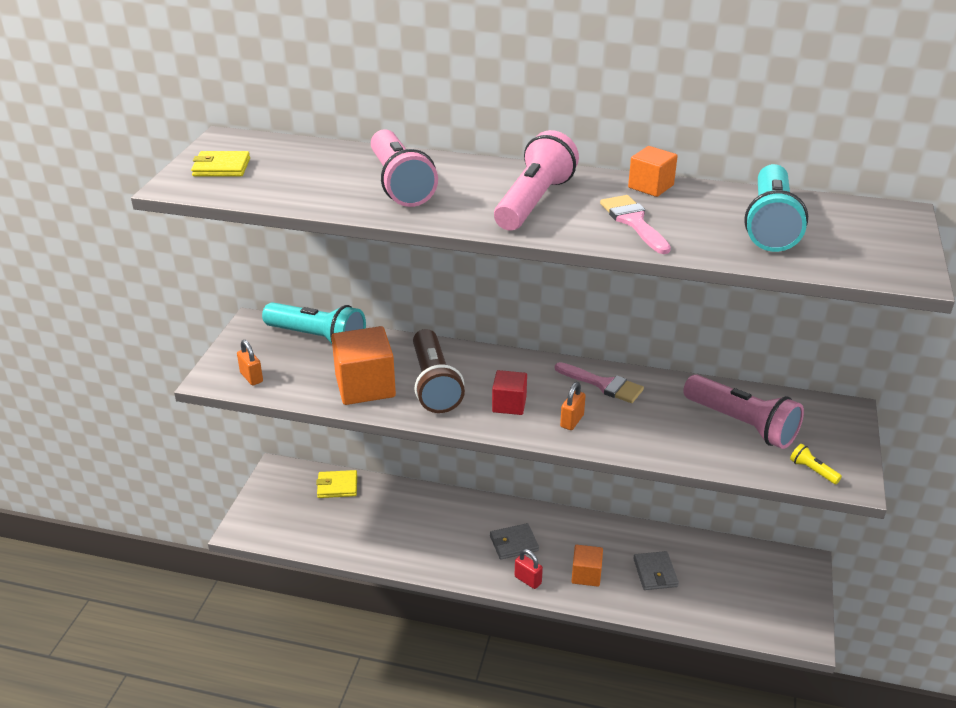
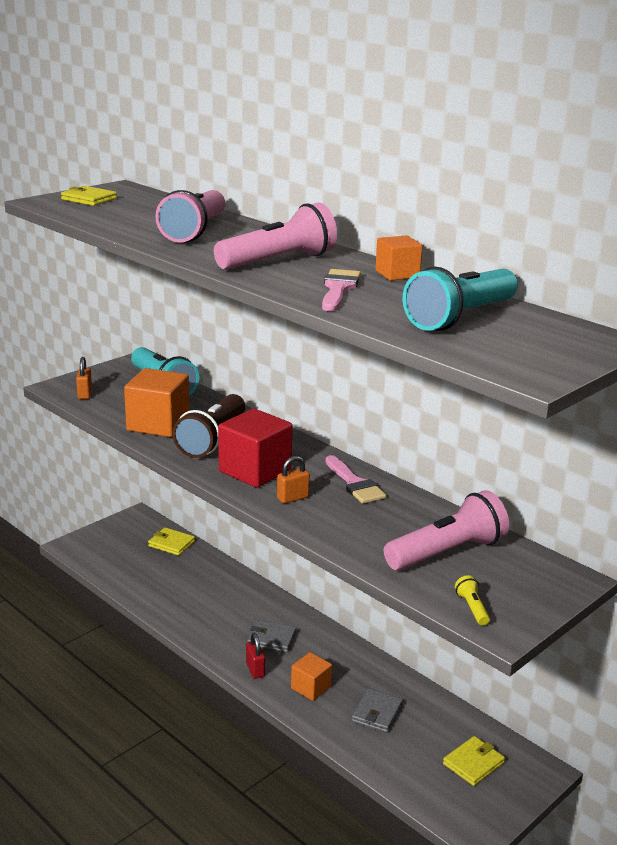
camera: 30 degrees right, 10 degrees down
(509, 404) = (255, 470): red cube -> red cube, size x1.74
(742, 424) = (447, 552): pink flashlight -> pink flashlight turned 105 degrees counterclockwise
(757, 581) = (473, 763): none -> yellow wallet

